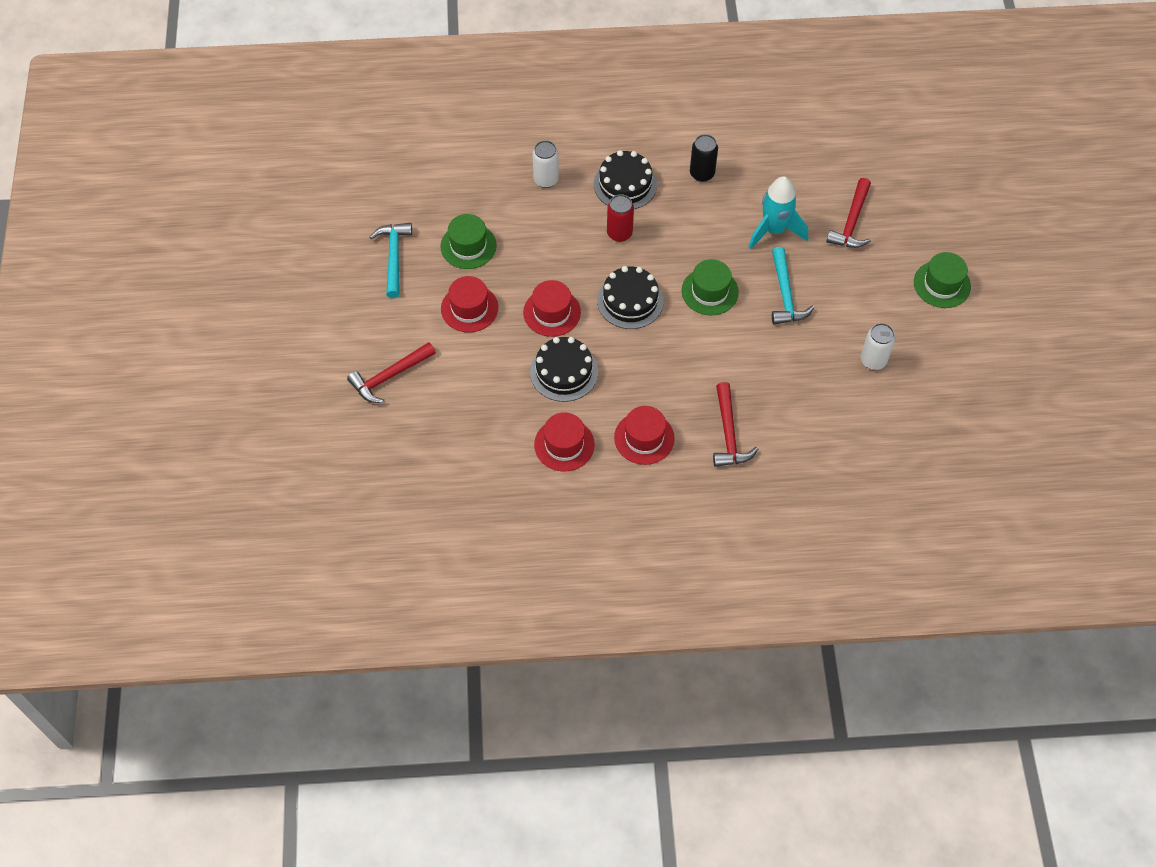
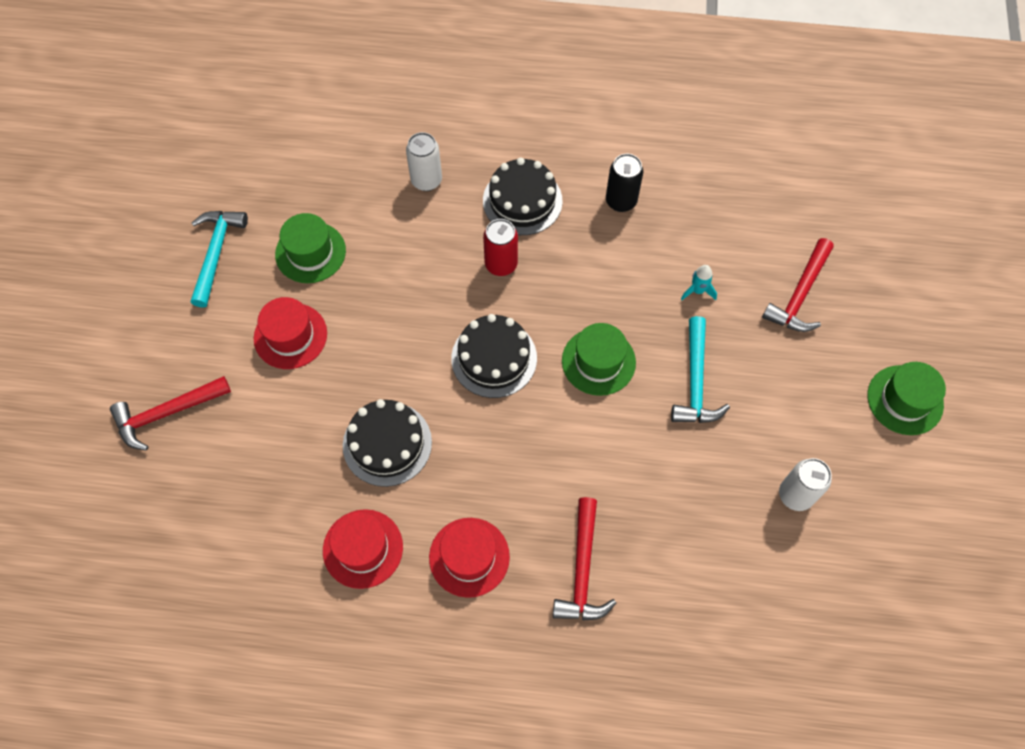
camera: 10 degrees right, 5 degrees up
(552, 312) = (391, 358): red hat -> none
(774, 230) = (697, 290): turquoise rocket -> turquoise rocket, size x0.45

